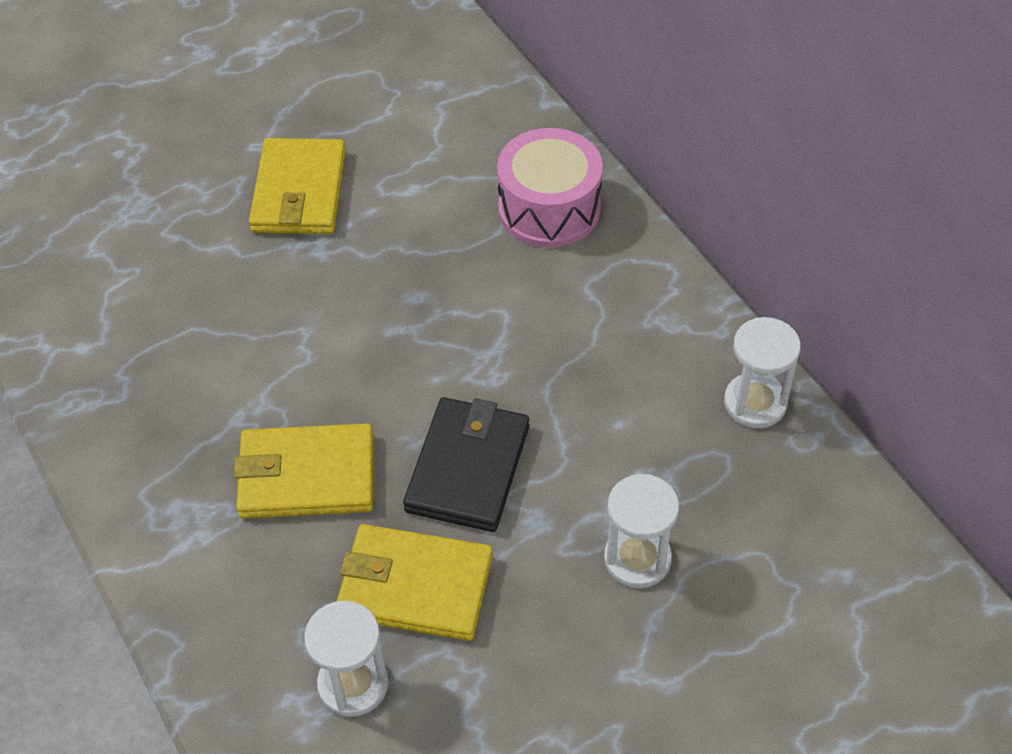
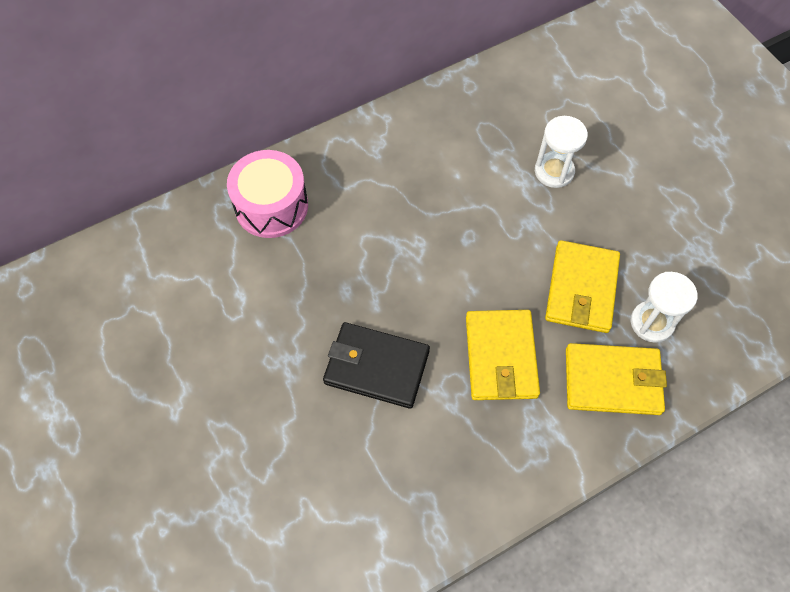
camera: 90 degrees left, 10 degrees up
(299, 192) = (232, 375): yellow wallet -> yellow wallet (612, 381)
(467, 468) = (492, 259): black wallet -> black wallet (376, 367)
(755, 403) = (442, 106): white hourglass -> none

